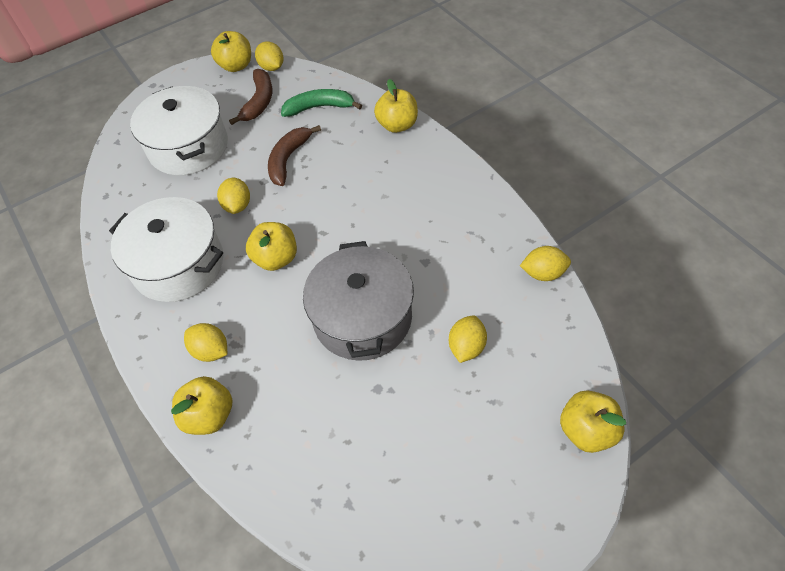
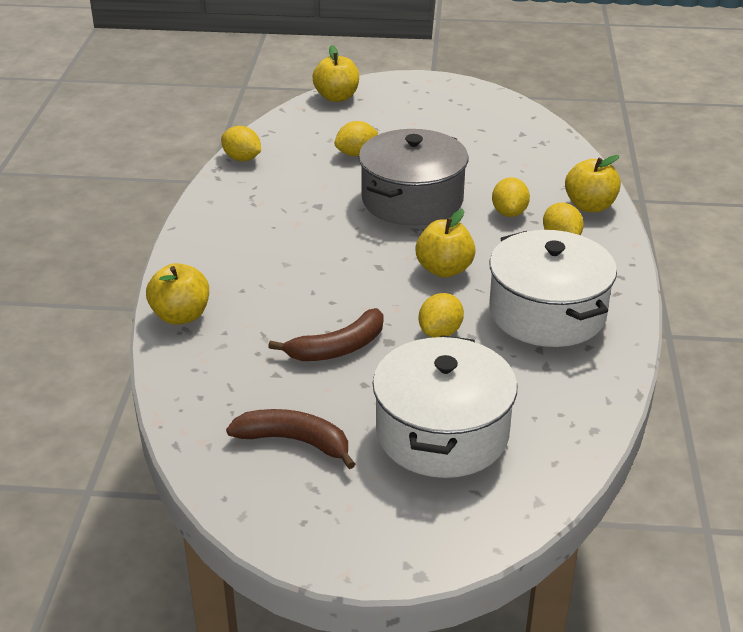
camera: 145 degrees left, 20 degrees down
(236, 66) = (265, 524): yellow apple -> none
(259, 102) = (294, 441): brown banana -> brown banana turned 60 degrees clockwise
(272, 67) = (220, 486): yellow lemon -> yellow lemon (509, 213)
(319, 107) = (233, 386): green banana -> none

